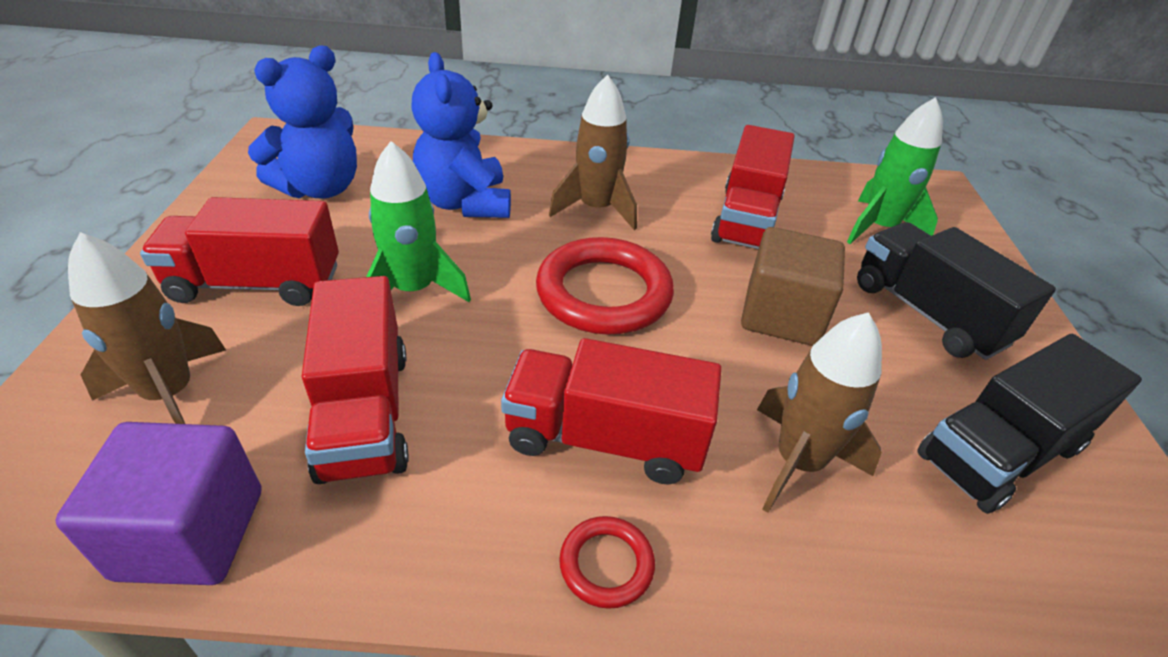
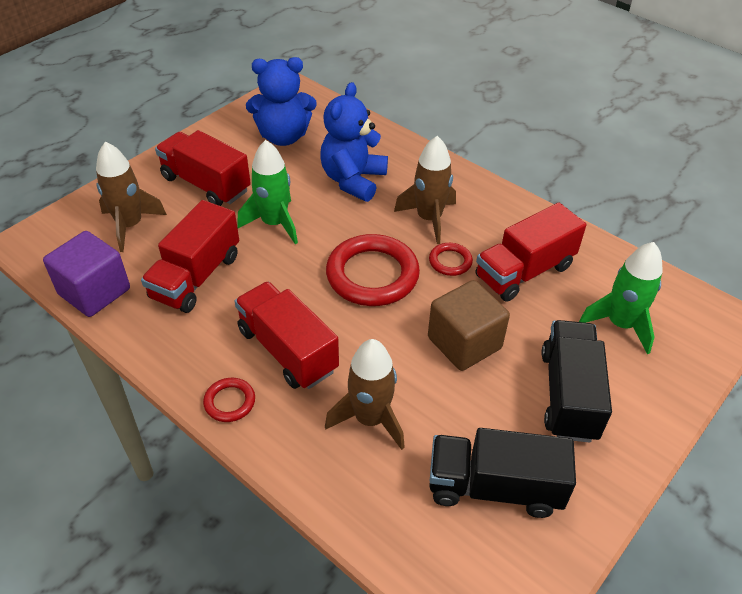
camera: 40 degrees right, 5 degrees up
(668, 241) = (450, 261): none -> red ring

